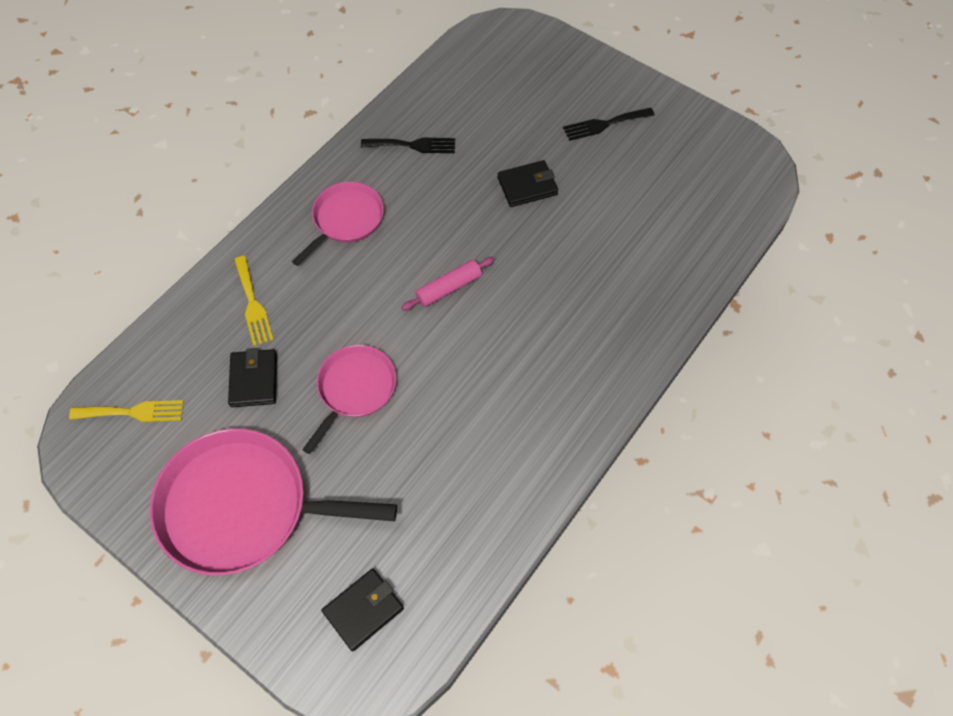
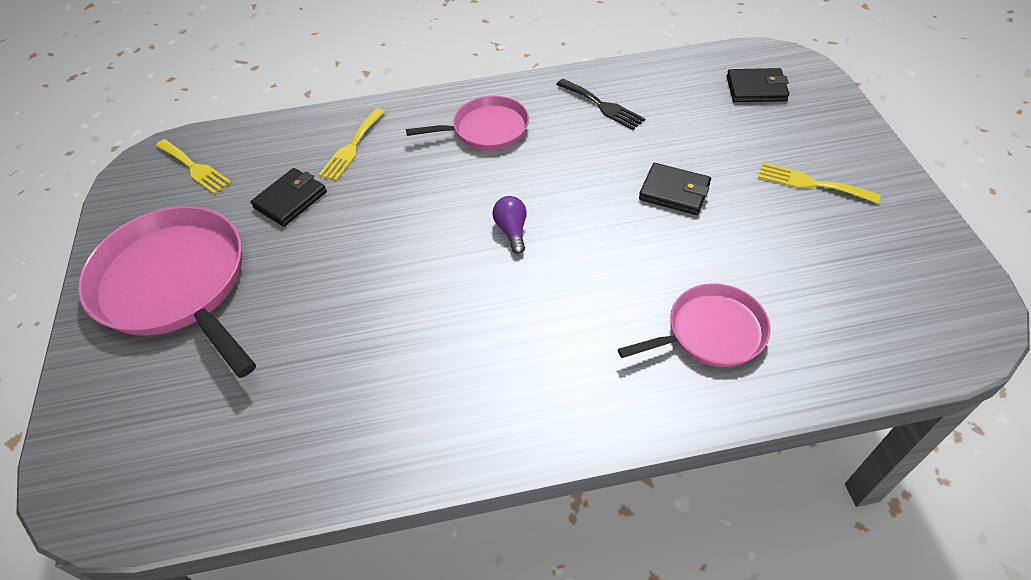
camera: 45 degrees right, 10 degrees down
(354, 389) = (350, 257): pink pan -> pink pan (711, 332)
(363, 610) = (152, 439): black wallet -> black wallet (756, 89)
(448, 288) = (512, 230): pink rolling pin -> purple light bulb
(604, 124) = (811, 183): black fork -> yellow fork

